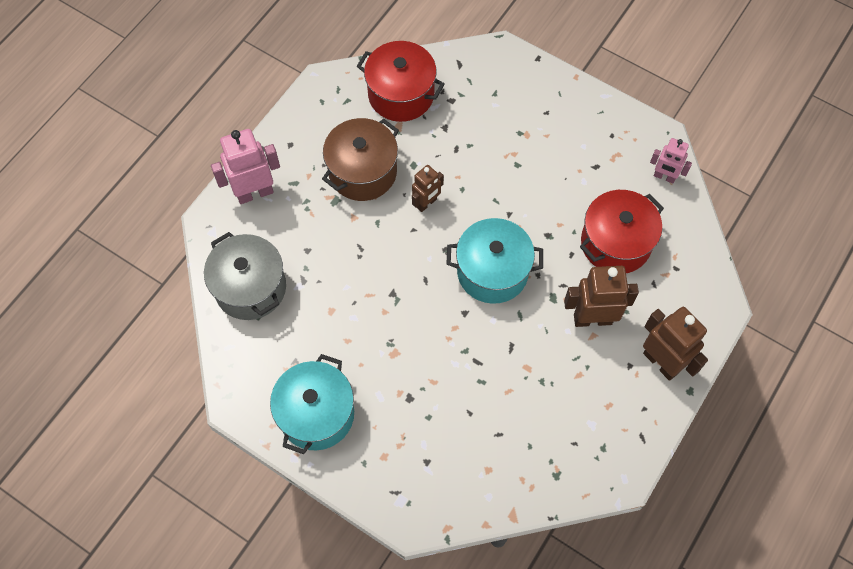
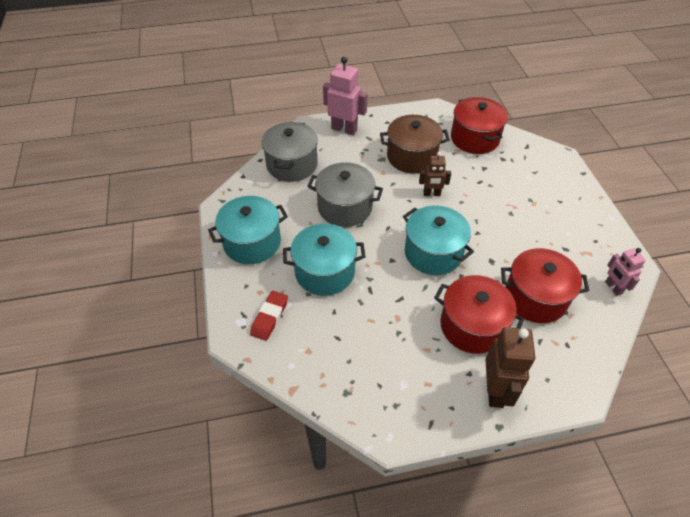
camera: 45 degrees right, 15 degrees down
(361, 292) = (345, 207): none -> grey pot
(419, 381) = (324, 272): none -> turquoise pot
(421, 472) = (270, 317): none -> red eraser
(592, 318) = (472, 326): brown robot -> red pot

